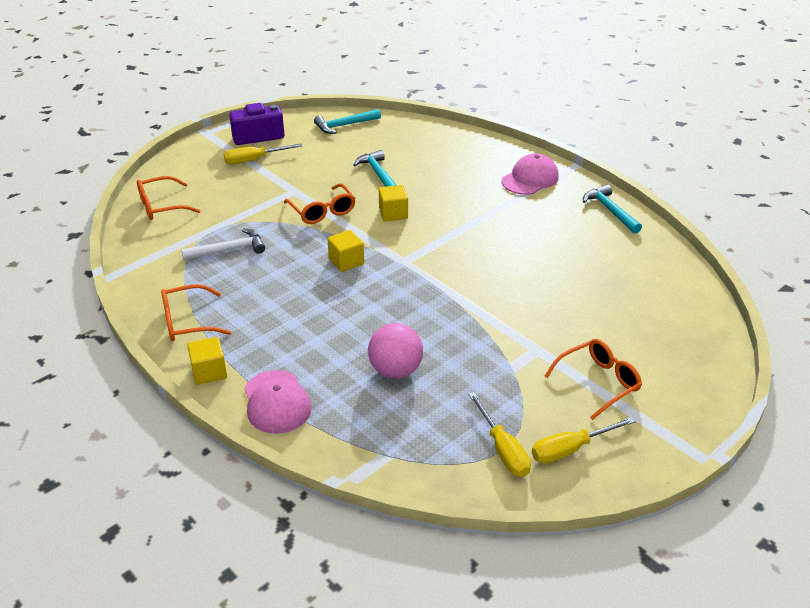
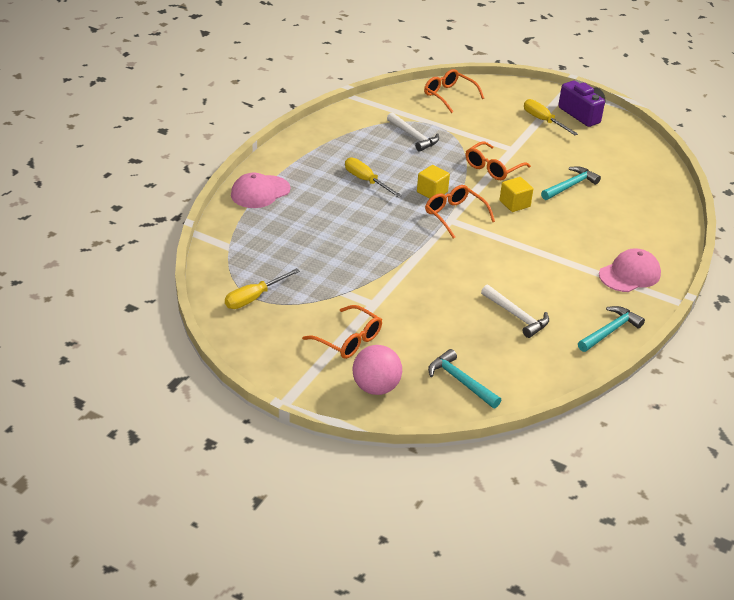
camera: 70 degrees right, 0 degrees up
(187, 322) = (322, 139): orange glasses -> orange glasses (454, 215)
(209, 372) = (277, 159): yellow cube -> none
(344, 125) = (637, 154): turquoise hammer -> turquoise hammer (460, 381)
(395, 370) = (315, 237): pink ball -> pink ball (376, 387)
(530, 179) = (629, 274): pink cap -> pink cap turned 60 degrees counterclockwise
(570, 449) = (267, 331): yellow screwdriver -> yellow screwdriver (366, 181)
(578, 257) = (516, 316): none -> white hammer

